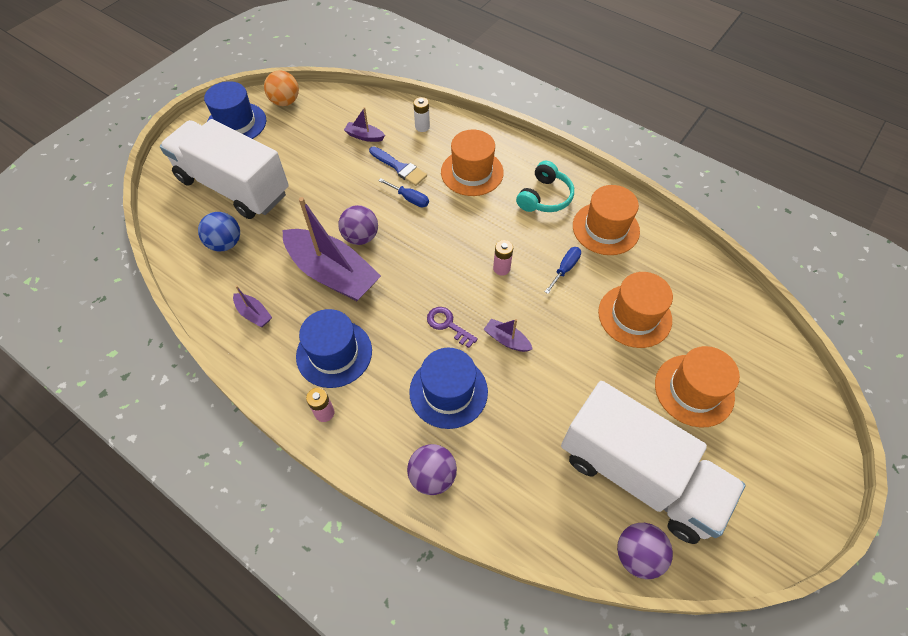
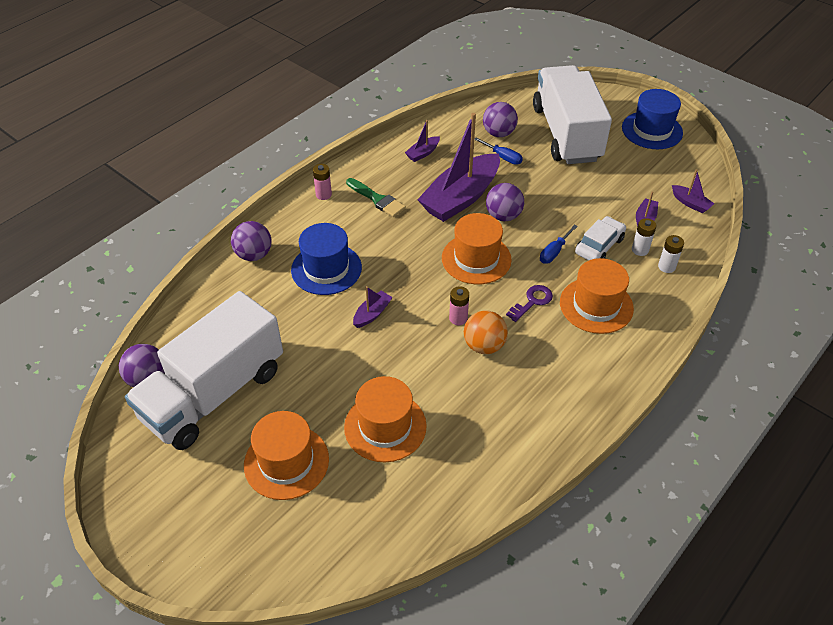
camera: 95 degrees right, 10 degrees down
(225, 243) = (498, 133): blue ball -> purple ball
(233, 186) = (566, 134): white truck -> white truck turned 45 degrees counterclockwise
(285, 102) = (690, 161): orange ball -> orange ball (484, 345)
(334, 353) = (377, 199): blue hat -> green brush
(343, 106) = (690, 203): none -> purple boat
(399, 168) = (599, 246): blue brush -> white car
(403, 142) = (640, 250): none -> white battery
(448, 325) = (395, 272): purple key -> purple key (532, 301)
(545, 197) = (560, 368): turquoise headphones -> none
(565, 269) = (453, 373): blue screwdriver -> blue screwdriver (503, 157)
(605, 228) = (510, 422): orange hat -> orange hat (476, 259)

